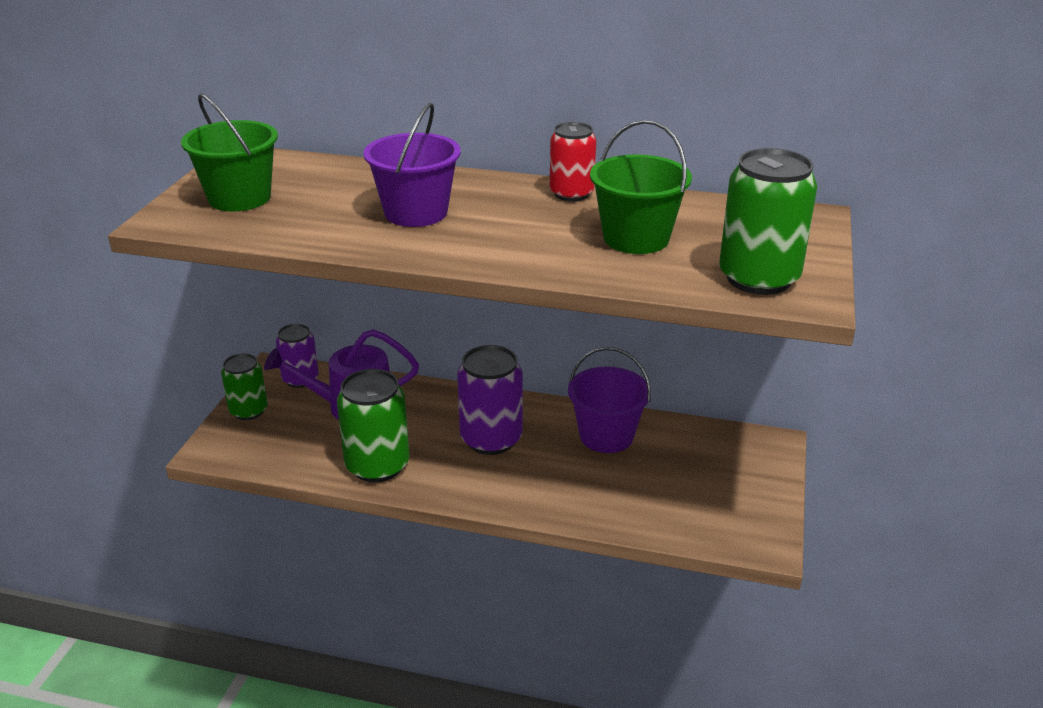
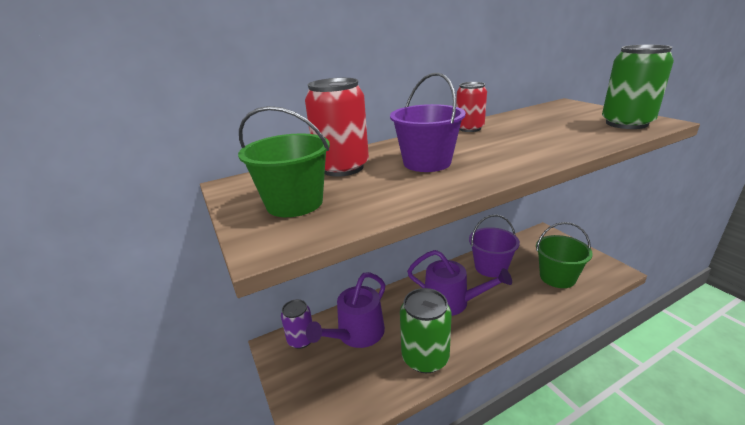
camera: 40 degrees left, 5 degrees down
(248, 411) = (296, 383): green can -> none
(343, 181) = (342, 168): none -> red can
(491, 439) = (451, 302): purple can -> purple watering can
(636, 238) = (546, 131): green bucket -> green bucket (557, 277)

